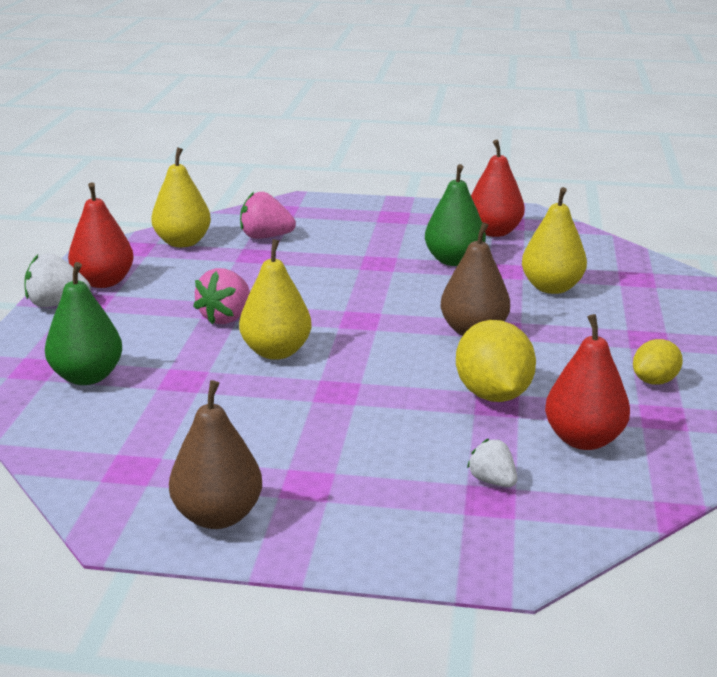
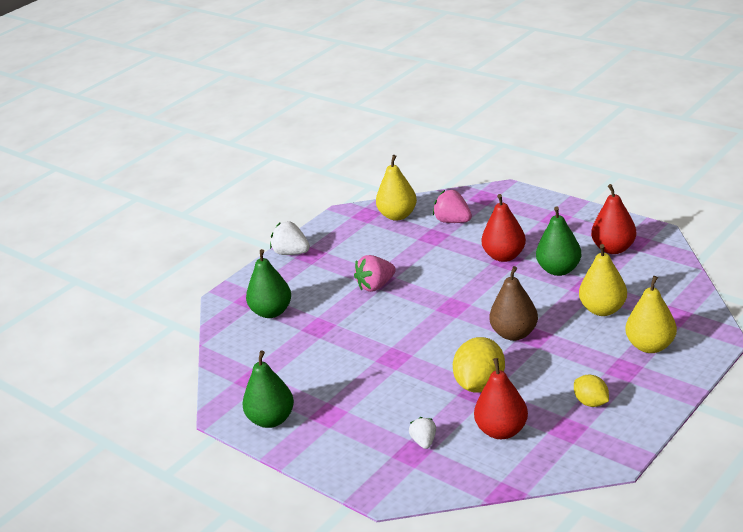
camera: 35 degrees right, 5 degrees up
(104, 282) = (328, 240): red pear -> red pear (504, 256)
(218, 516) = (271, 420): brown pear -> green pear
(276, 352) = (383, 320): yellow pear -> yellow pear (650, 346)
(654, 381) = (591, 402): yellow lemon -> yellow lemon turned 60 degrees clockwise

